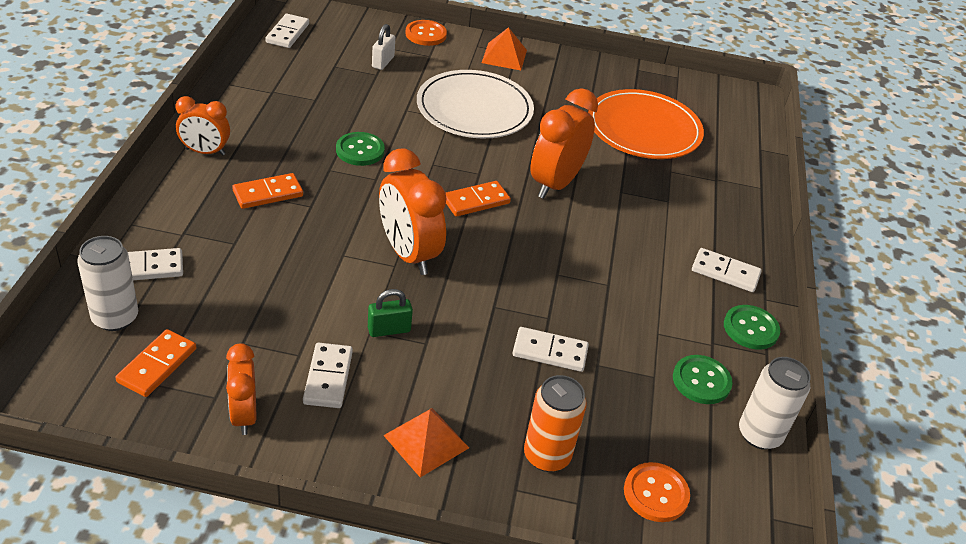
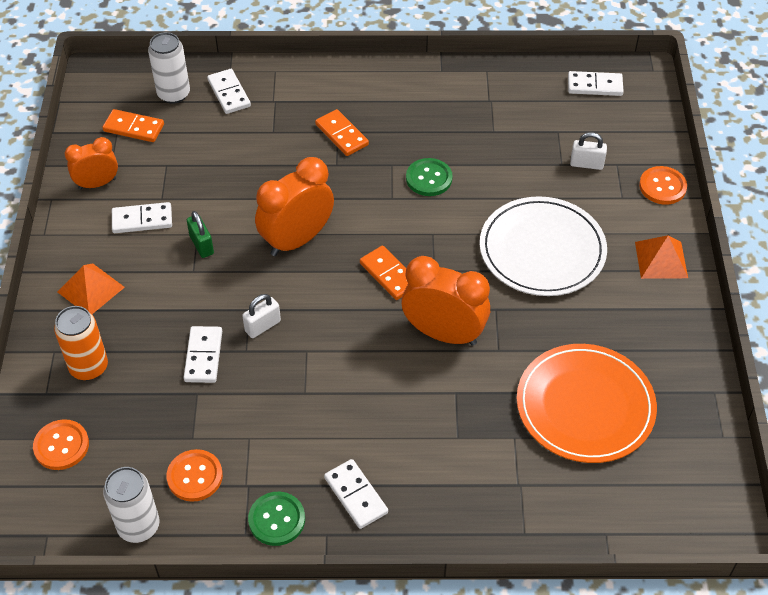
camera: 85 degrees right, 10 degrees up
(205, 152) = (380, 84): orange clock -> none
(519, 299) = (262, 326): none -> white padlock
(701, 381) = (195, 476): green button -> orange button
(725, 272) = (355, 495): white domino -> white domino turned 45 degrees counterclockwise

